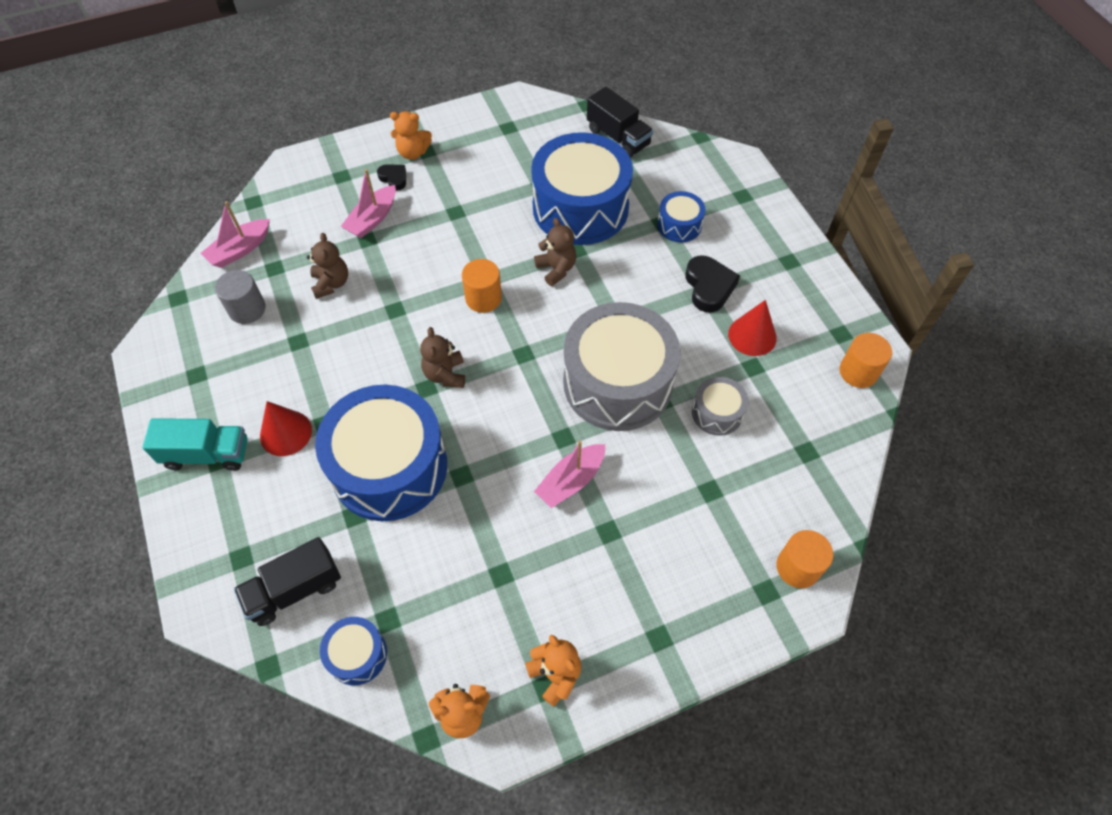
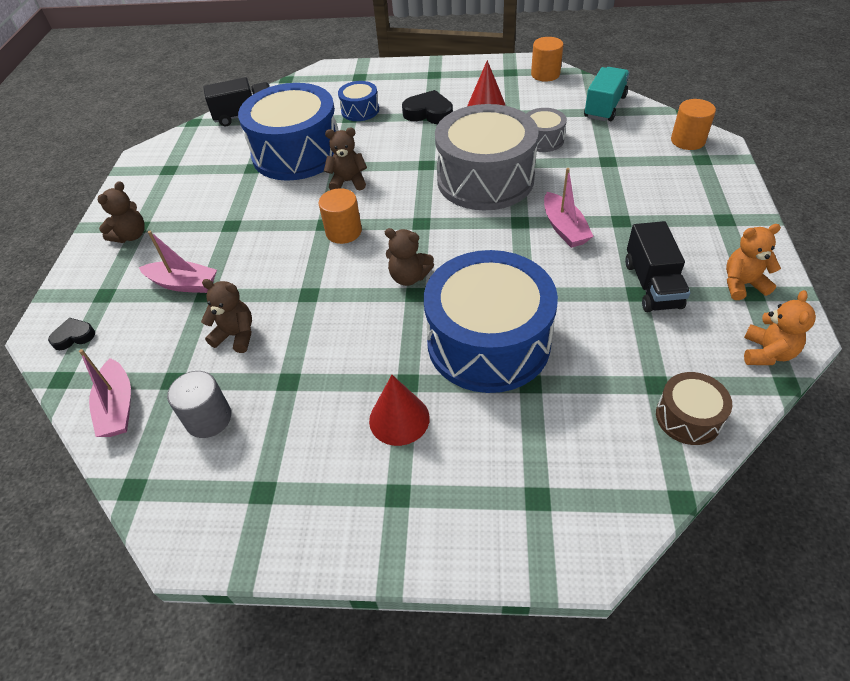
camera: 60 degrees left, 10 degrees down
(207, 454) = (382, 504): turquoise truck -> turquoise truck (604, 107)
(294, 589) = (596, 455): black truck -> black truck (652, 285)
(357, 655) = (688, 417): blue drum -> brown drum
(372, 219) = (183, 284): pink boat -> pink boat turned 45 degrees counterclockwise
(394, 178) = (148, 256): black heart -> black heart (74, 336)
(413, 152) = (131, 235): orange teddy bear -> brown teddy bear

